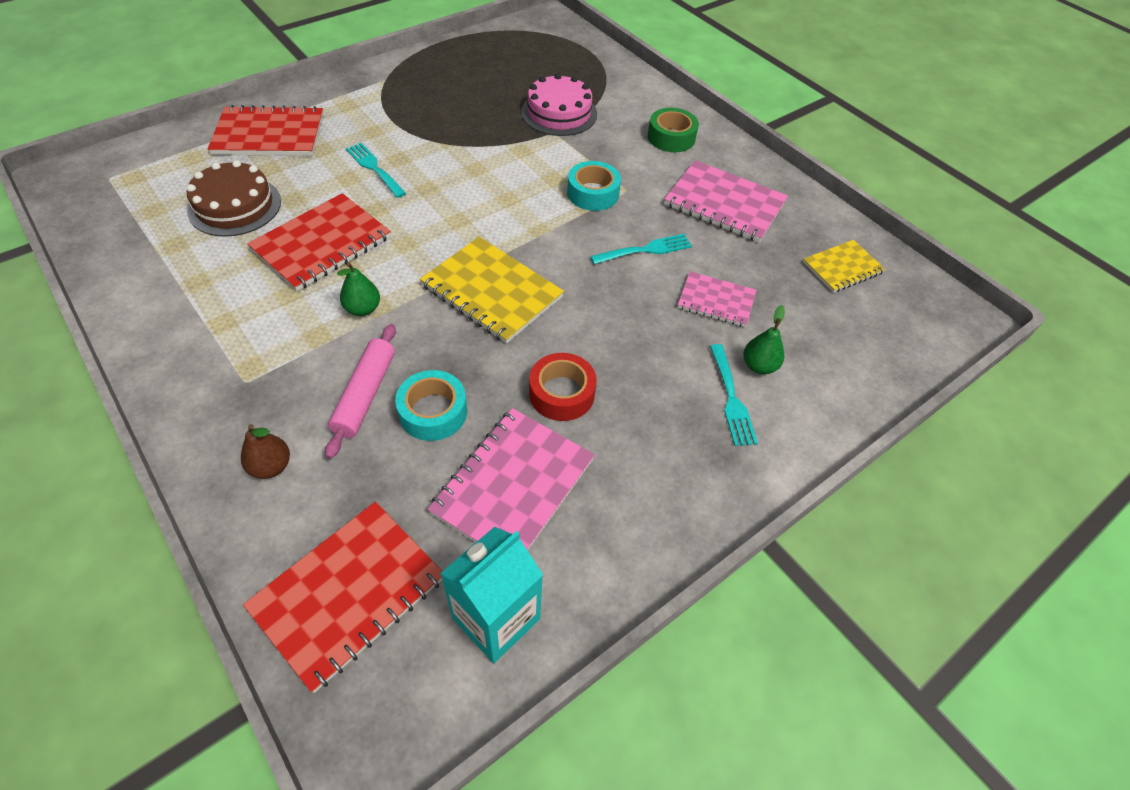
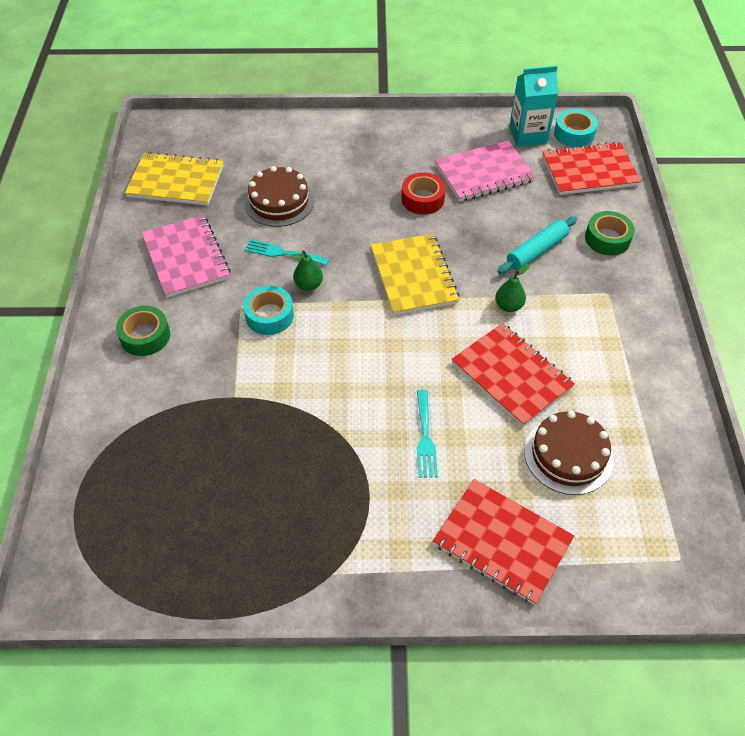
camera: 140 degrees left, 0 degrees up
(271, 466) = (607, 239): brown pear -> green tape
(322, 244) = (511, 375): red notebook -> red notebook turned 60 degrees clockwise
(365, 395) = (536, 251): pink rolling pin -> turquoise rolling pin
(433, 412) = (502, 224): turquoise tape -> turquoise tape (574, 134)
(559, 113) = (206, 418): pink cake -> none
(716, 301) = (279, 201): pink notebook -> brown cake
(731, 398) = (334, 155): turquoise fork -> none
(759, 366) = (300, 160): green pear -> green pear (308, 285)
(842, 268) = (176, 181): yellow notebook -> yellow notebook, size x1.66

